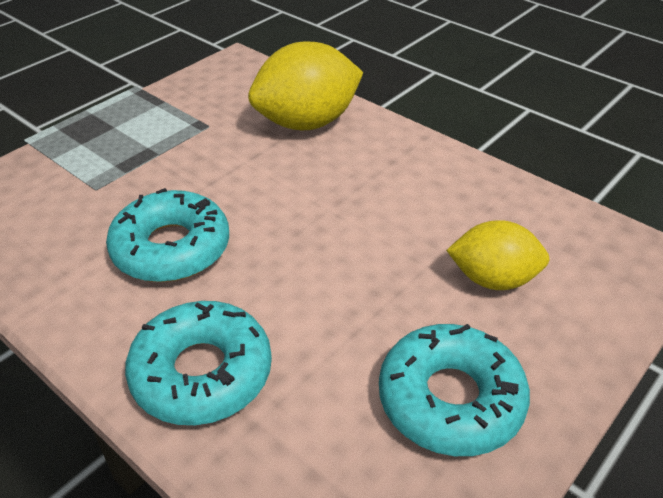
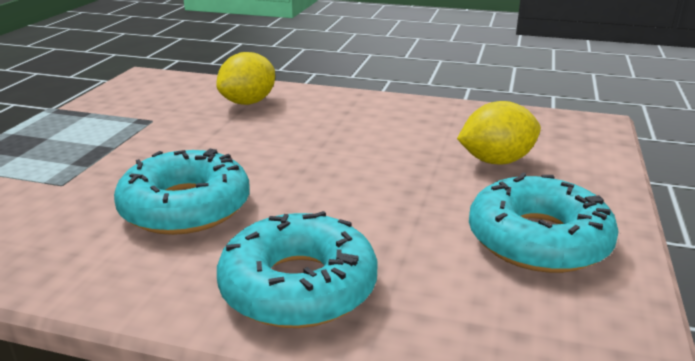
camera: 25 degrees left, 15 degrees down
(307, 123) = (248, 102): yellow lemon -> yellow lemon, size x0.63

